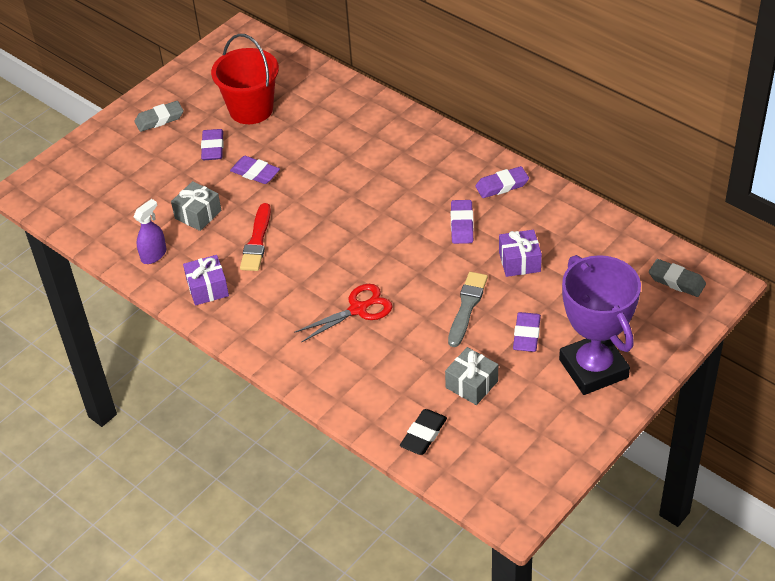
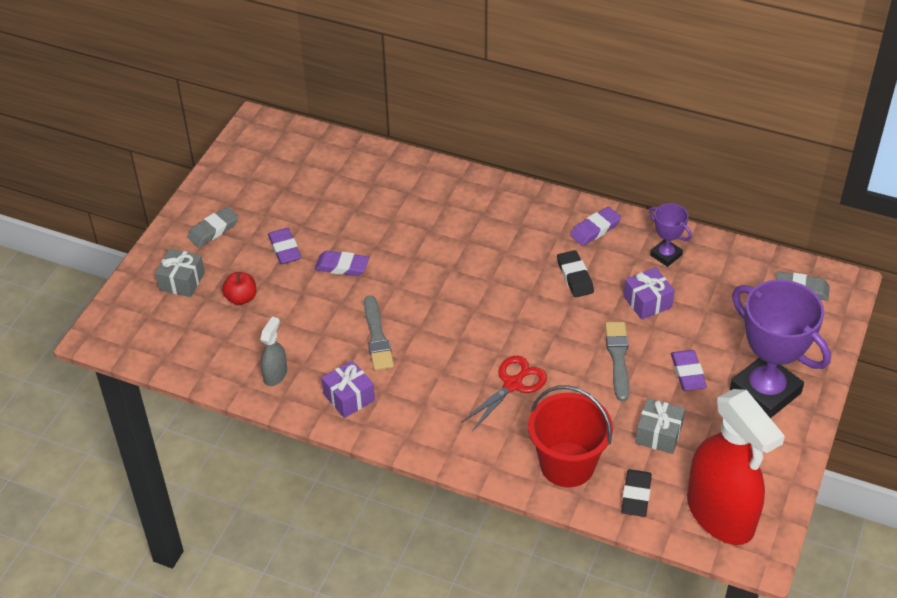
camera: 20 degrees left, 0 degrees up
(154, 255) = (275, 374): purple spray bottle -> grey spray bottle
(155, 183) = (241, 298): none -> red apple
(198, 214) = (302, 322): grey gift -> grey gift (182, 281)
(251, 109) = (306, 201): red bucket -> red bucket (567, 464)
(257, 241) = (377, 337): red brush -> grey brush
(462, 225) = (575, 277): purple eraser -> black eraser
(495, 471) = (720, 515): none -> red spray bottle
(558, 222) = (666, 255): none -> purple trophy

